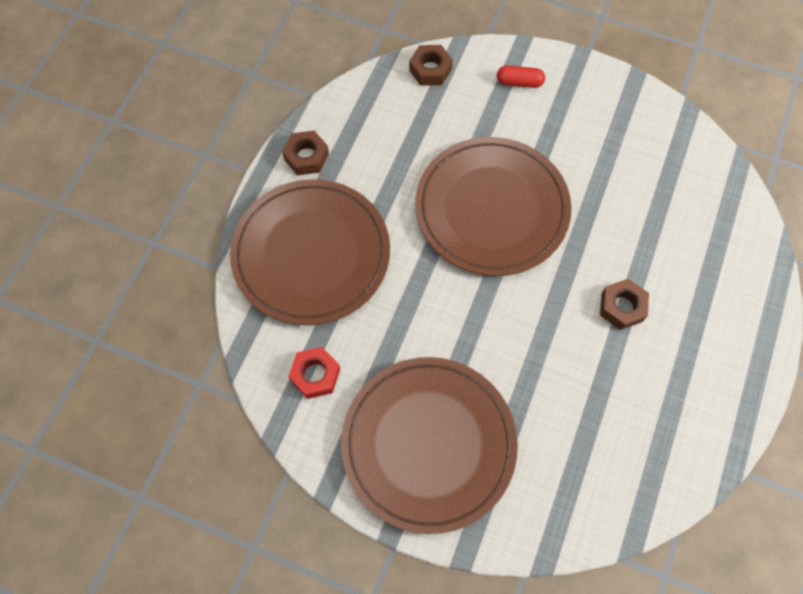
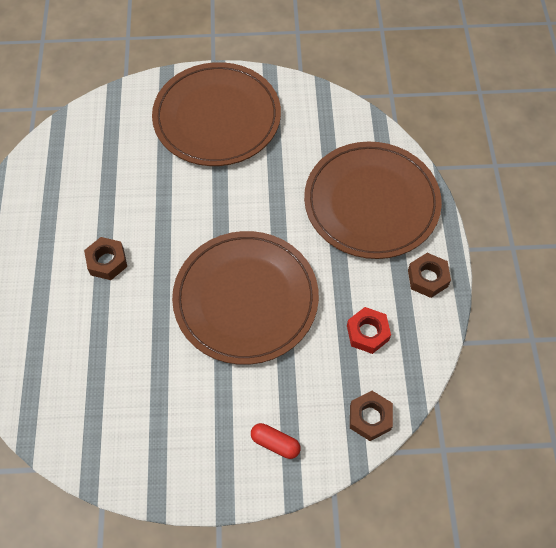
camera: 155 degrees right, 5 degrees down
(315, 375) = (316, 127): red nut -> red nut (367, 333)
(519, 82) = (275, 443): red capsule -> red capsule turned 45 degrees clockwise

